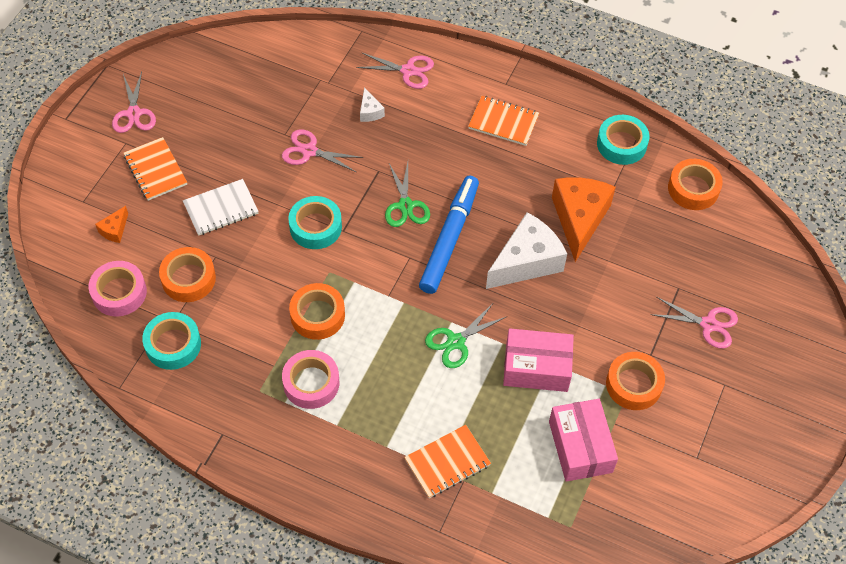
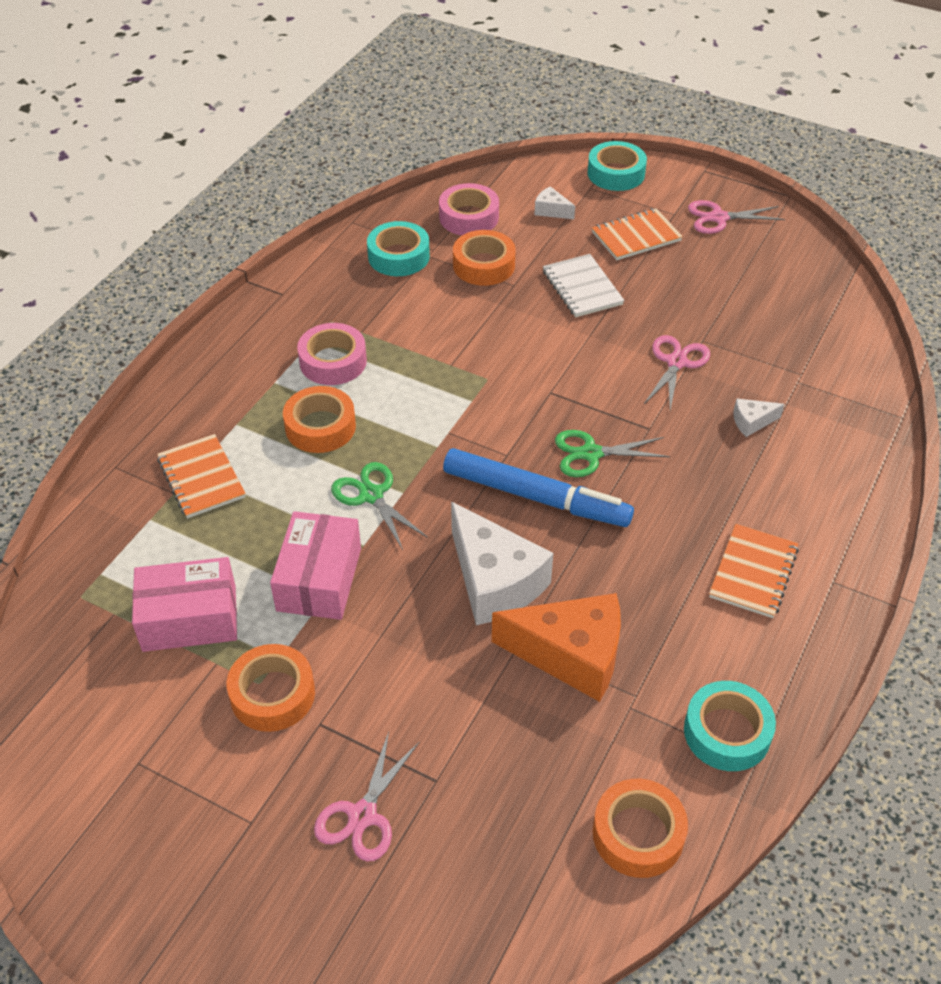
camera: 95 degrees right, 10 degrees down
(114, 230) = (551, 211): orange cheese -> white cheese
(315, 227) = (555, 367): turquoise tape -> turquoise tape (616, 173)
(317, 315) = (425, 367): orange tape -> orange tape (320, 427)
(408, 71) = (835, 465): pink scissors -> none

